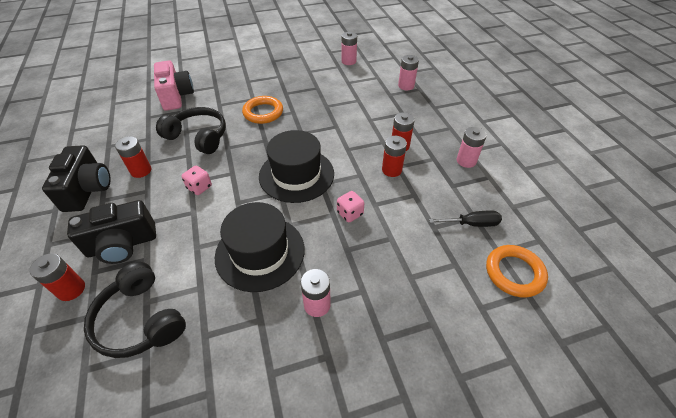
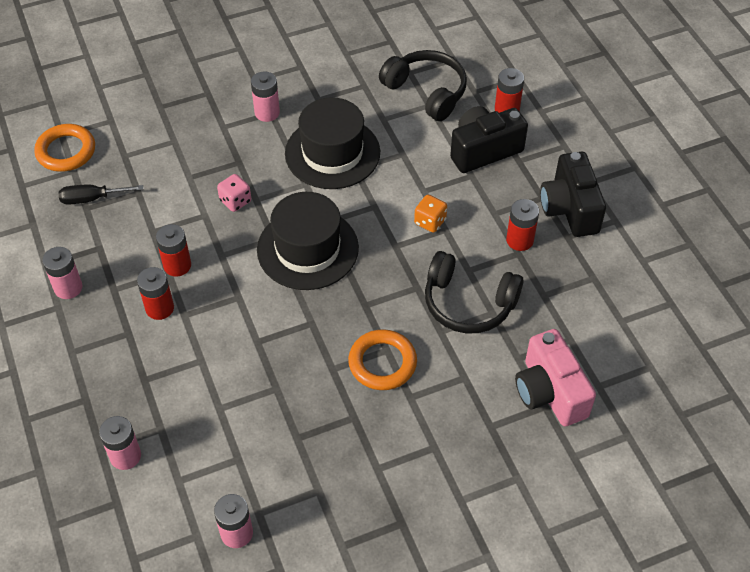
camera: 175 degrees right, 5 degrees up
(199, 187) = (430, 222): pink dice -> orange dice

